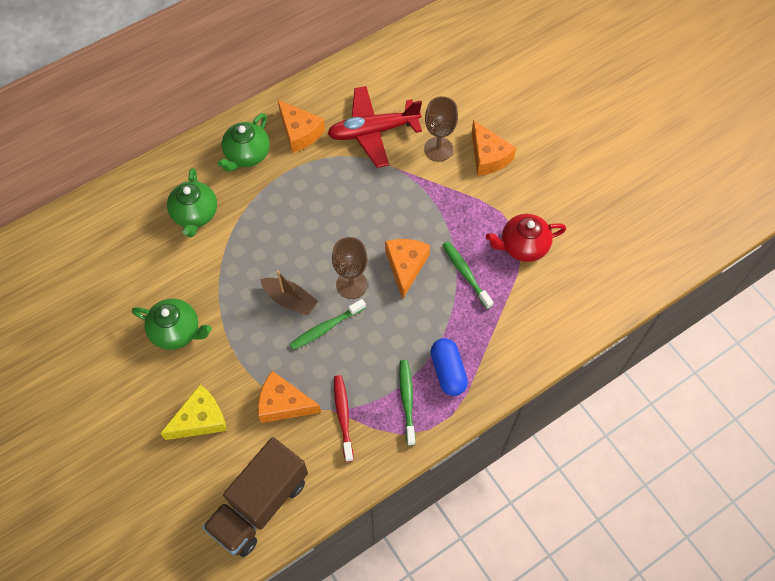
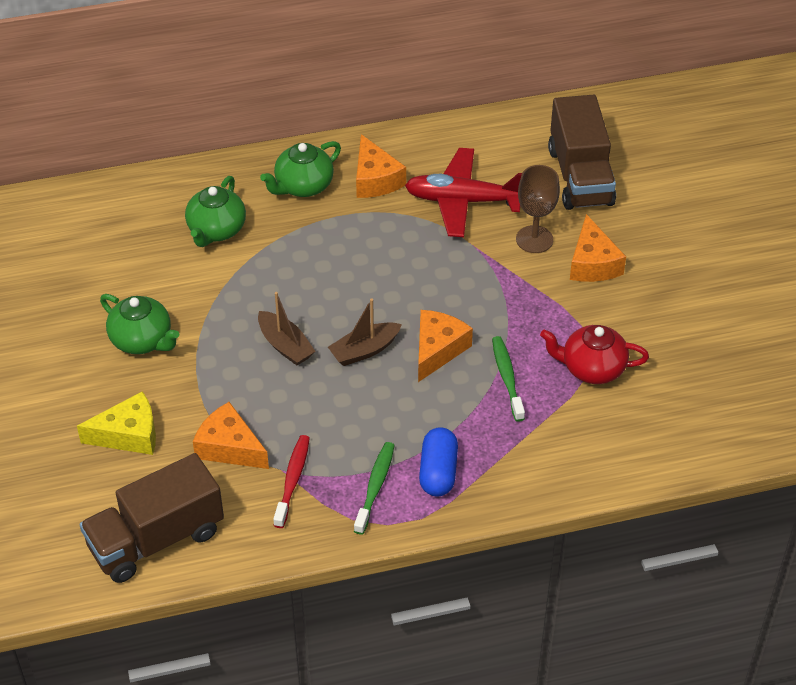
camera: 20 degrees right, 15 degrees down
(325, 328) = (313, 385): green toothbrush -> none
(351, 284) = (364, 350): brown goblet -> brown boat
(450, 85) = (580, 176): none -> brown truck

